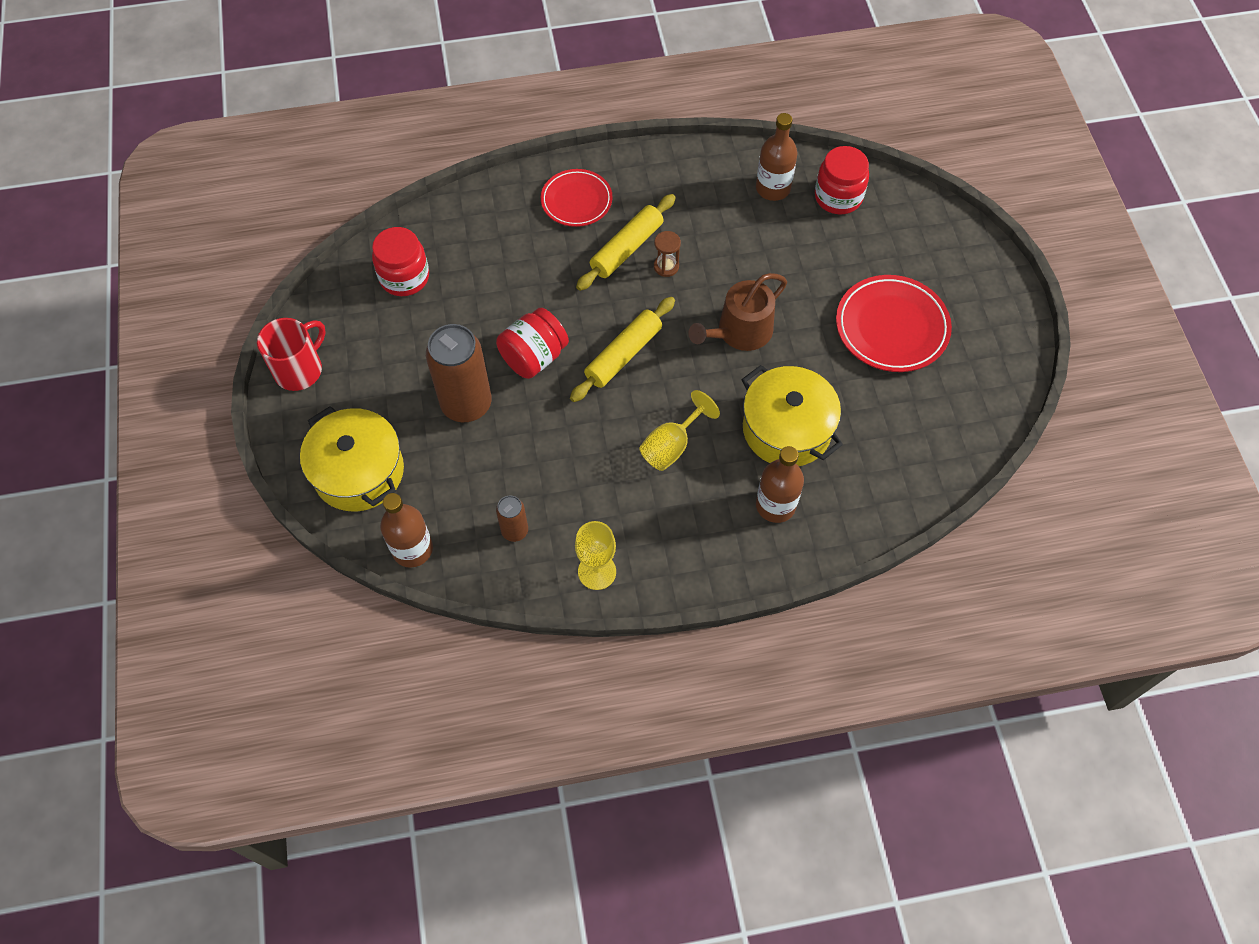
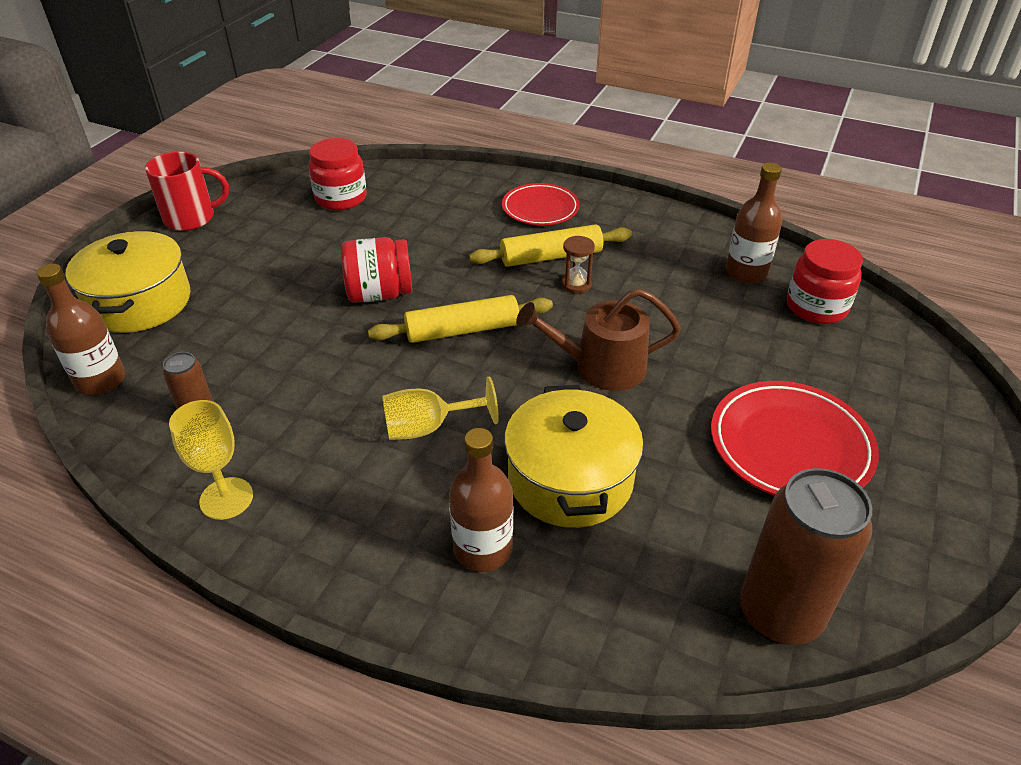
camera: 35 degrees right, 20 degrees down
(466, 404) = (282, 299): brown can -> brown can (779, 614)

